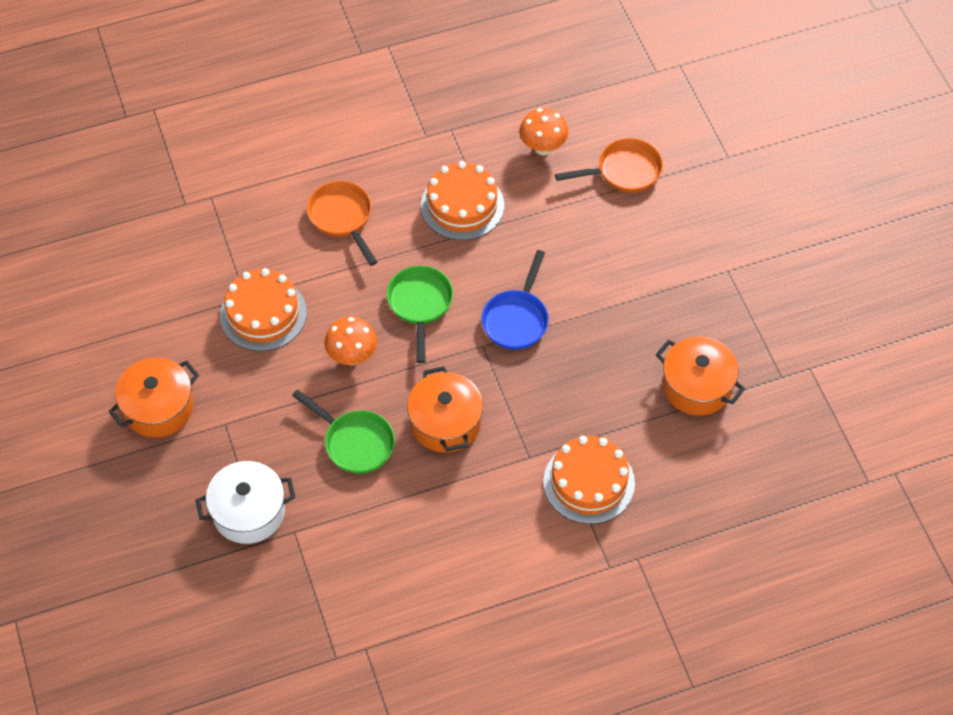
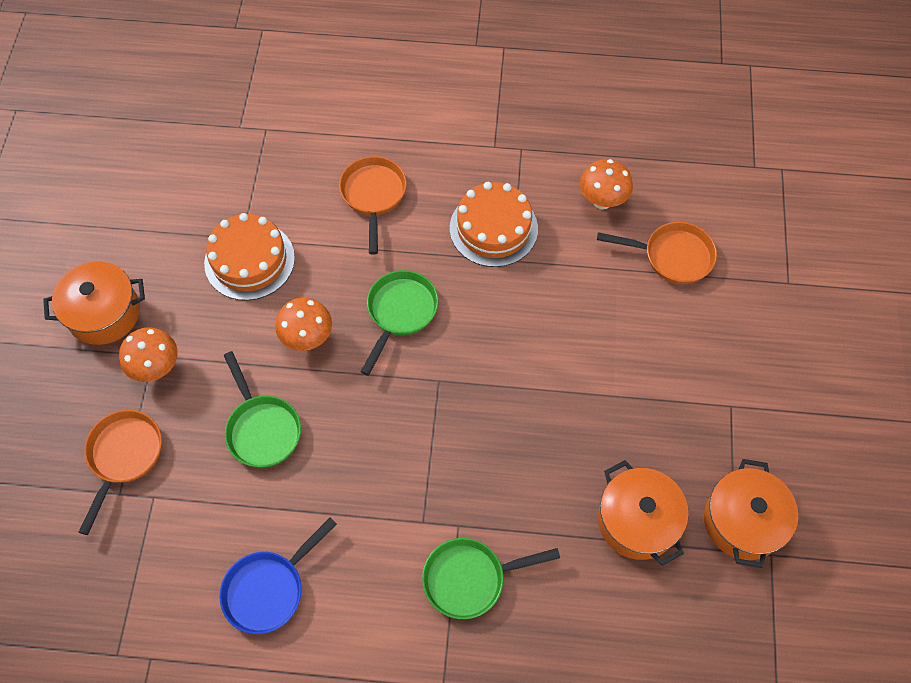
camera: 25 degrees right, 5 degrees up
(234, 432) = (157, 368): none -> orange mushroom
(248, 512) = (124, 456): white pot -> orange pan
(445, 422) = (360, 447): orange pot -> orange pot (742, 521)
(517, 319) = (487, 367): blue pan -> blue pan (269, 589)
(589, 482) = (470, 578): orange cake -> green pan

